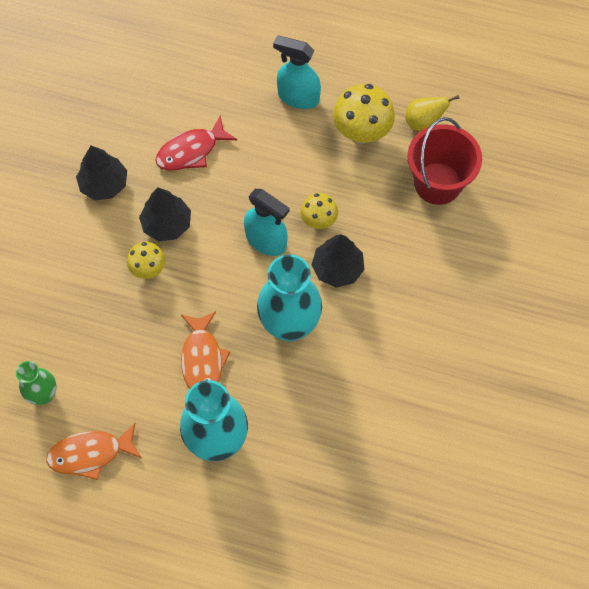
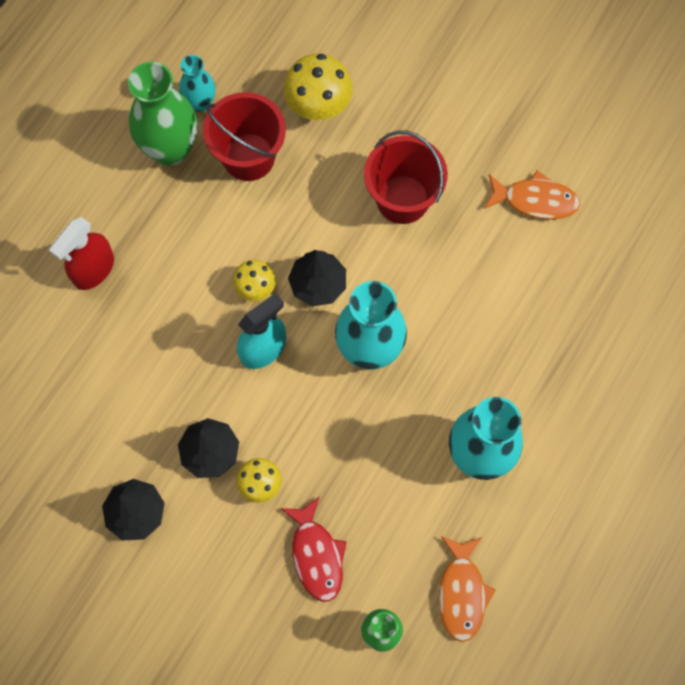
camera: 75 degrees left, 5 degrees up
(191, 151) = (124, 403): red fish -> red fish (316, 555)
(202, 359) = (384, 449): orange fish -> orange fish (535, 200)
(298, 97) = (93, 270): turquoise spray bottle -> red spray bottle
(361, 132) = (161, 215): yellow mushroom -> yellow mushroom (318, 106)
(423, 122) = (170, 149): yellow pear -> green vase
(440, 318) = (402, 199): none -> red bucket
(475, 133) = (200, 103): none -> turquoise vase

